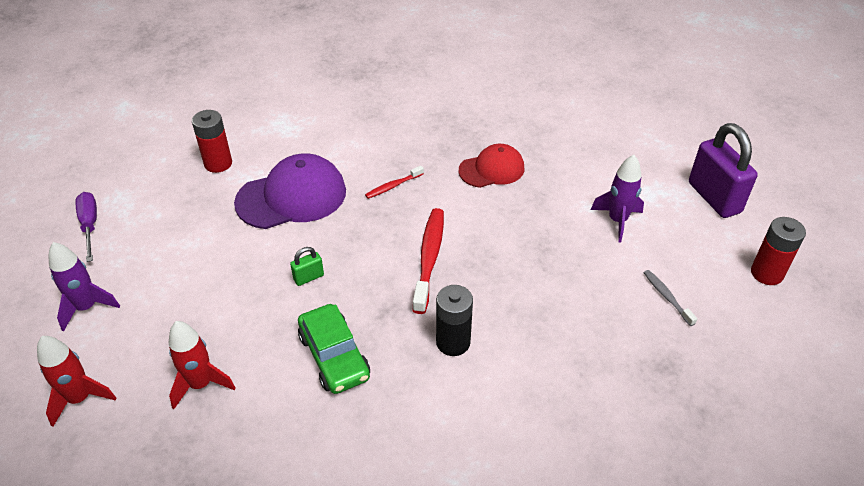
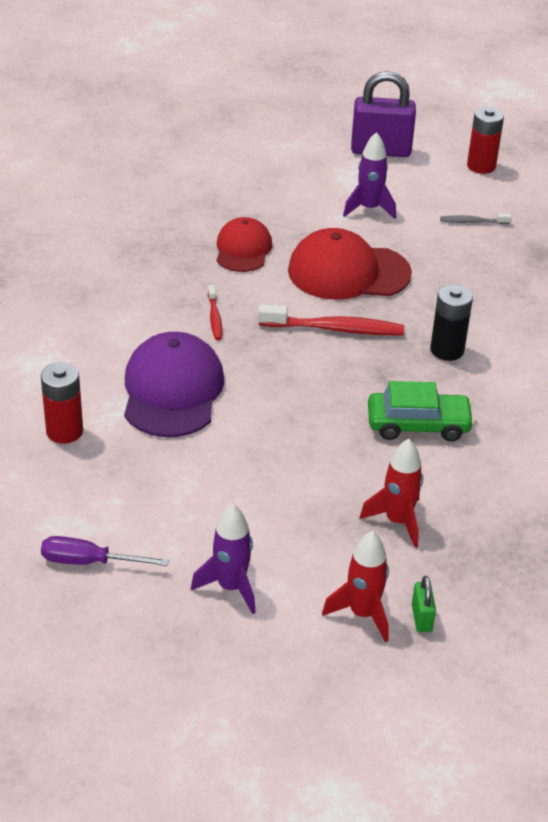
camera: 65 degrees left, 5 degrees down
(308, 277) = (304, 412): green padlock -> green padlock (421, 618)
(429, 258) = (335, 329): red toothbrush -> red toothbrush turned 150 degrees clockwise
(513, 239) = (348, 272): none -> red cap

